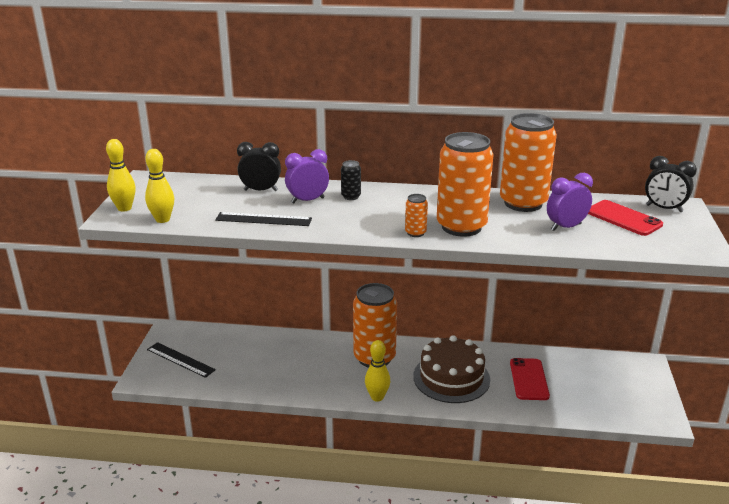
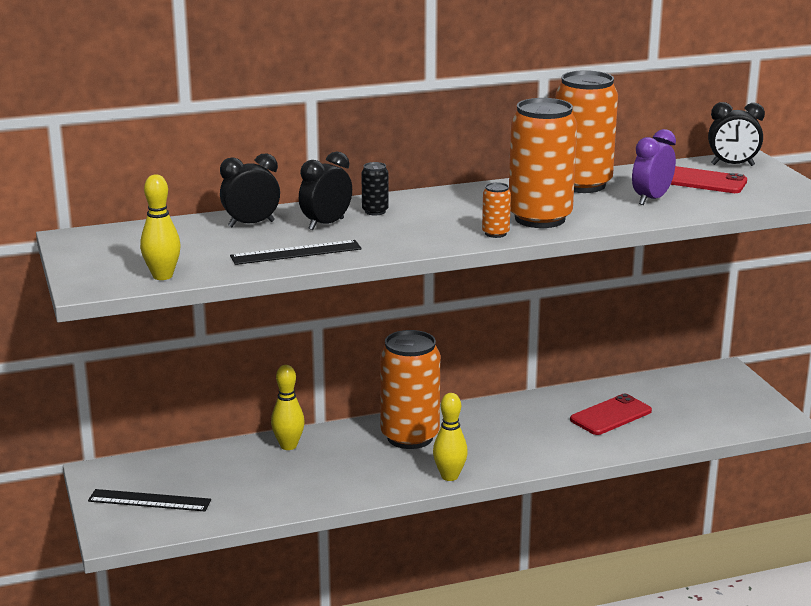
camera: 25 degrees left, 5 degrees down
(124, 208) = (91, 274): yellow bowling pin -> yellow bowling pin (288, 446)
(307, 200) = (326, 224): purple clock -> black clock
(451, 378) = (521, 435): brown cake -> none
(529, 379) = (611, 415): red phone -> red phone turned 75 degrees clockwise

